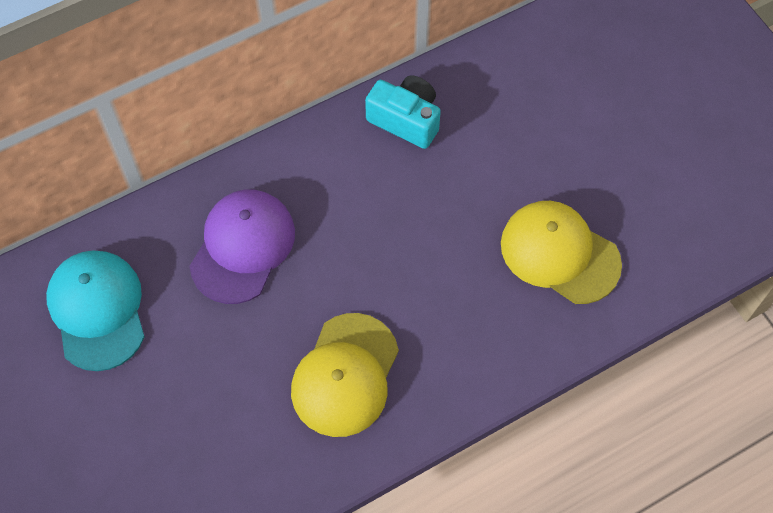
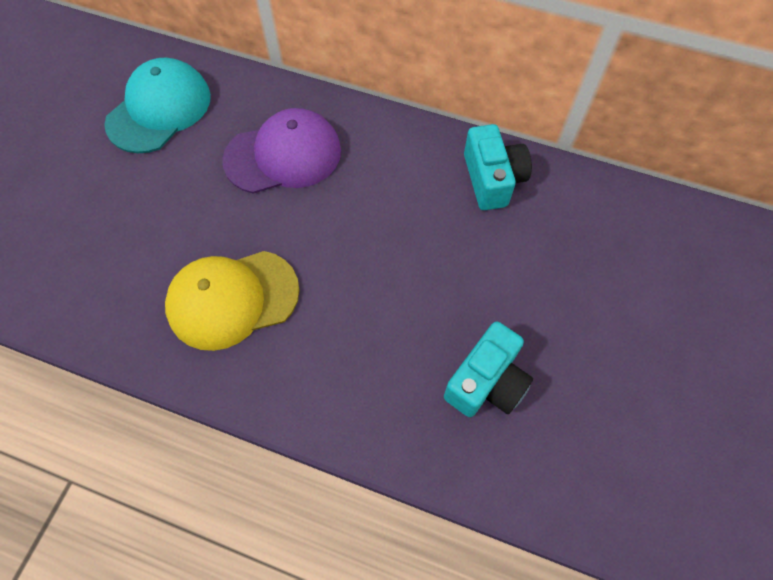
camera: 50 degrees right, 0 degrees up
(559, 253) = (486, 382): yellow cap -> turquoise camera

